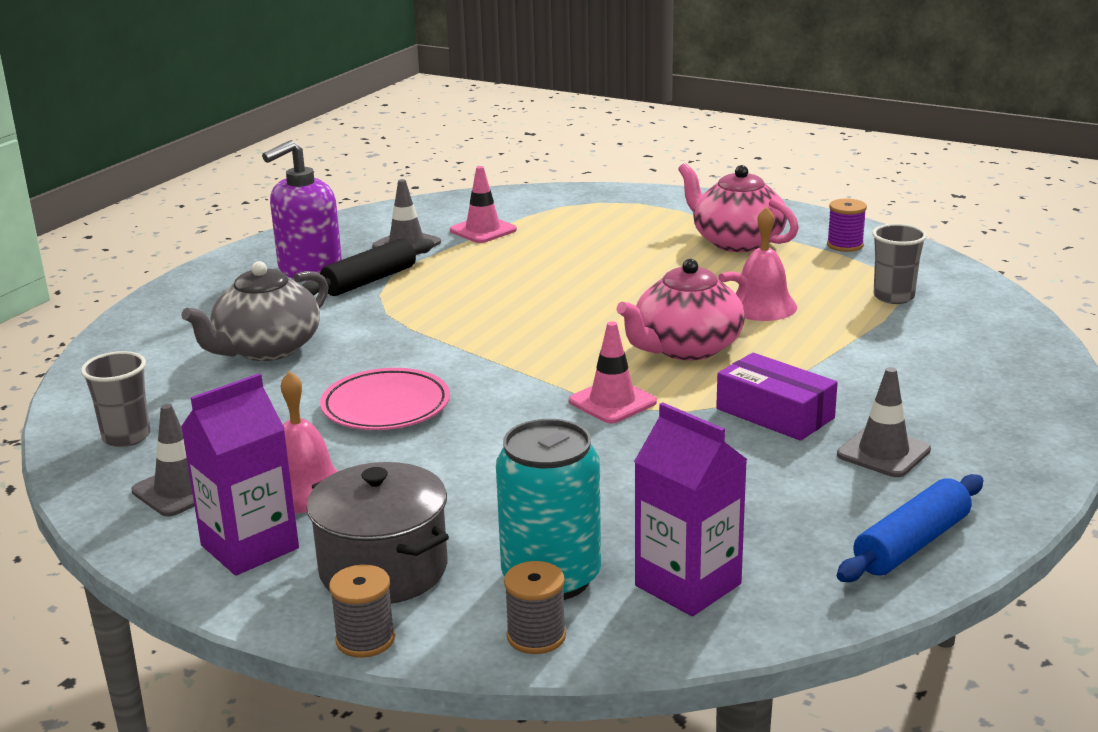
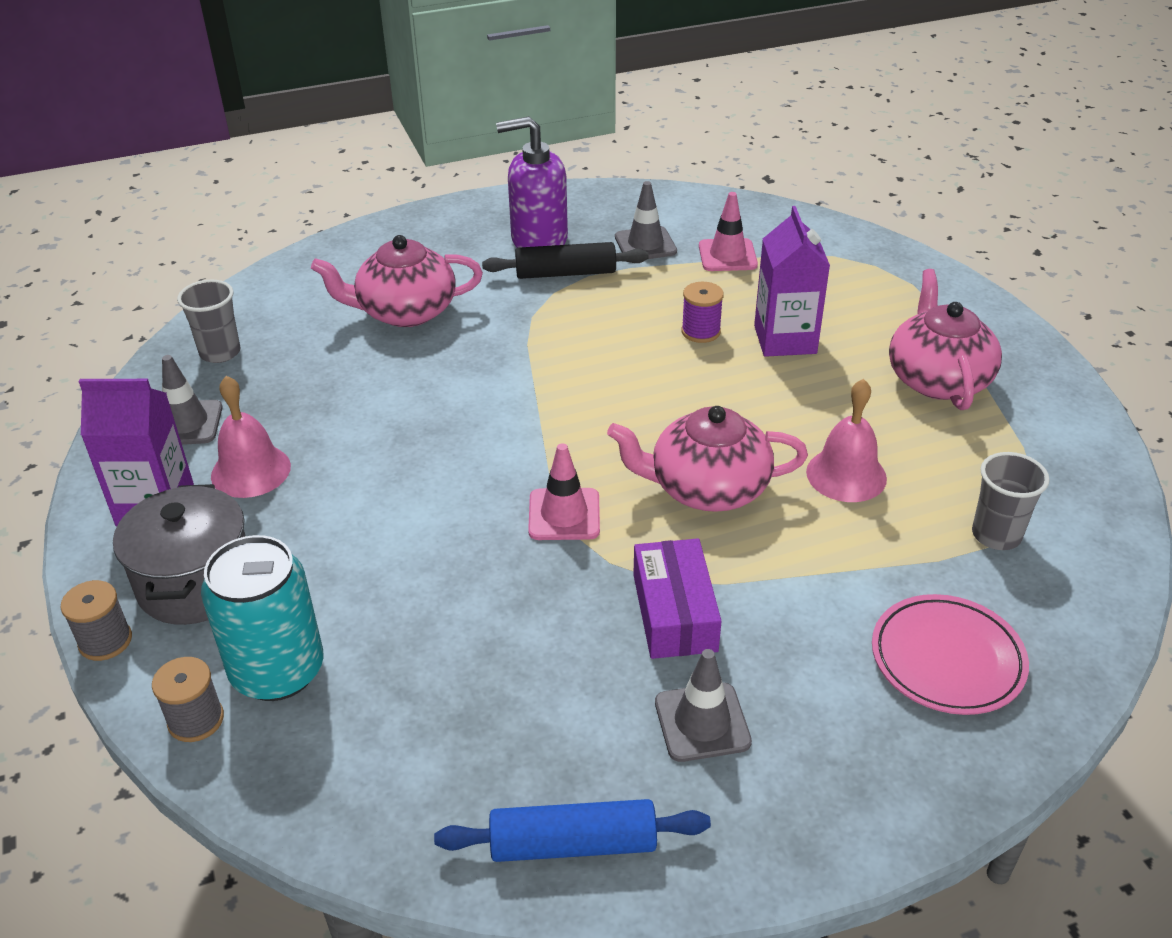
camera: 40 degrees right, 15 degrees up
(266, 349) = (405, 312): grey teapot -> pink teapot
(386, 406) = (403, 419): pink plate -> pink plate (947, 659)
(688, 585) = (352, 750): purple carton -> purple carton (785, 339)
(845, 245) = (1044, 438): purple spool -> purple spool (701, 331)

